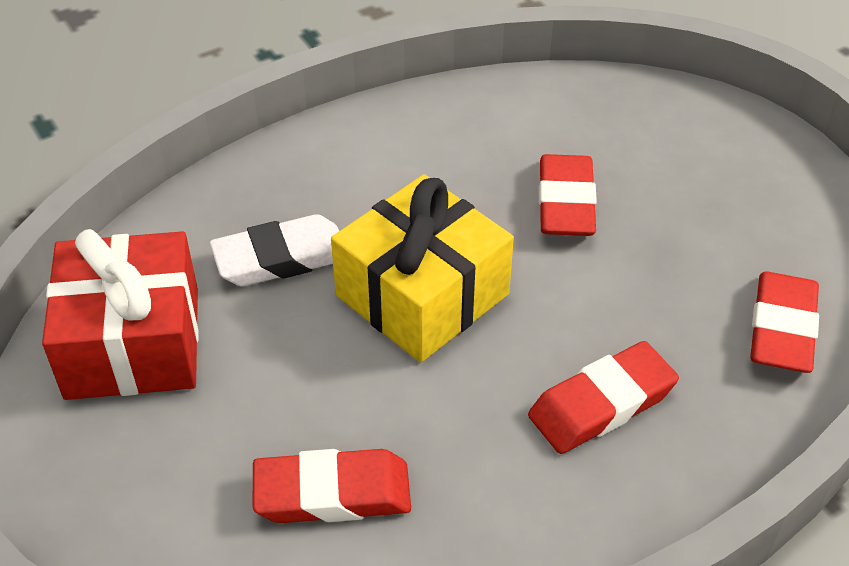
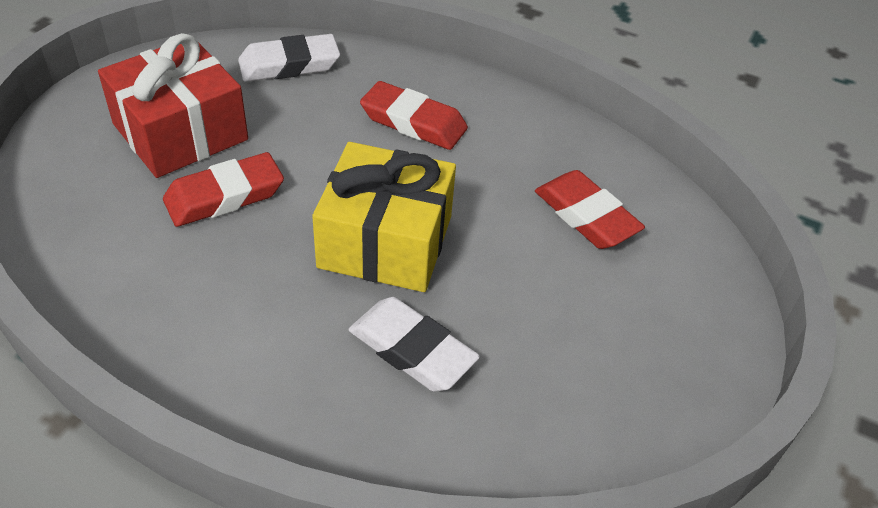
camera: 125 degrees left, 0 degrees up
(133, 343) = (576, 402): red gift -> red gift (180, 132)
(782, 329) = (289, 65): red eraser -> white eraser

